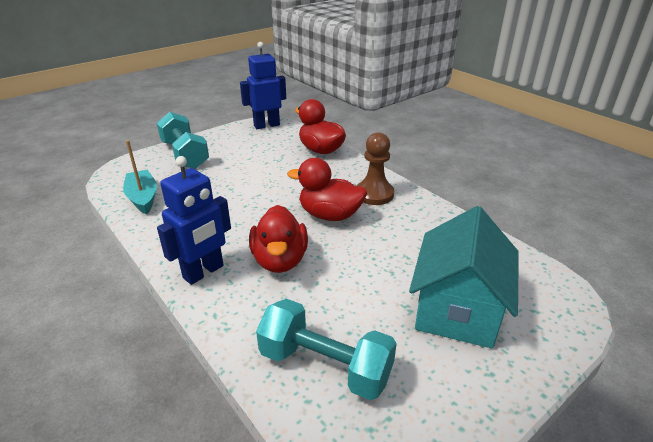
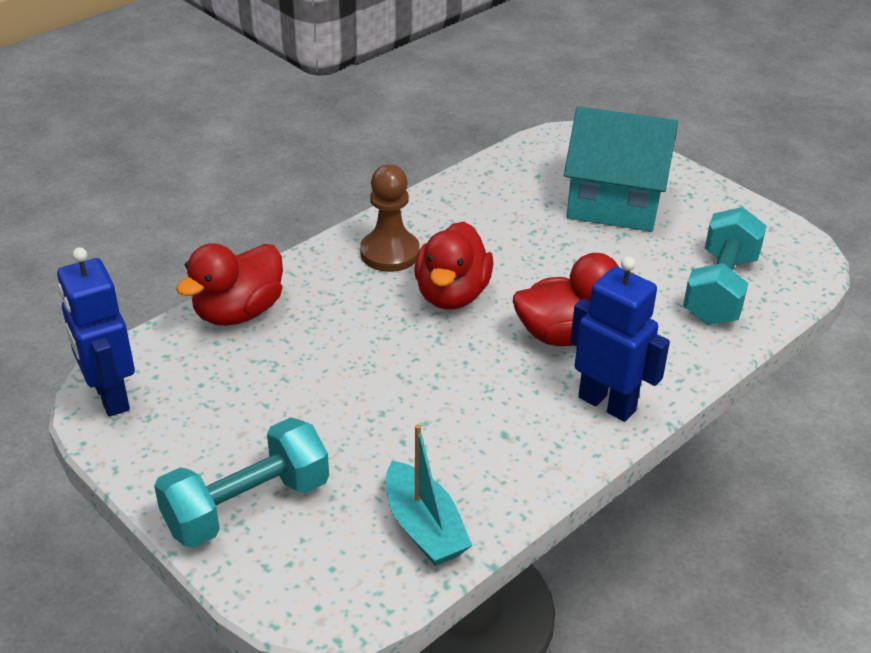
camera: 95 degrees left, 5 degrees up
(143, 198) = (424, 527): turquoise boat -> turquoise boat turned 90 degrees counterclockwise

